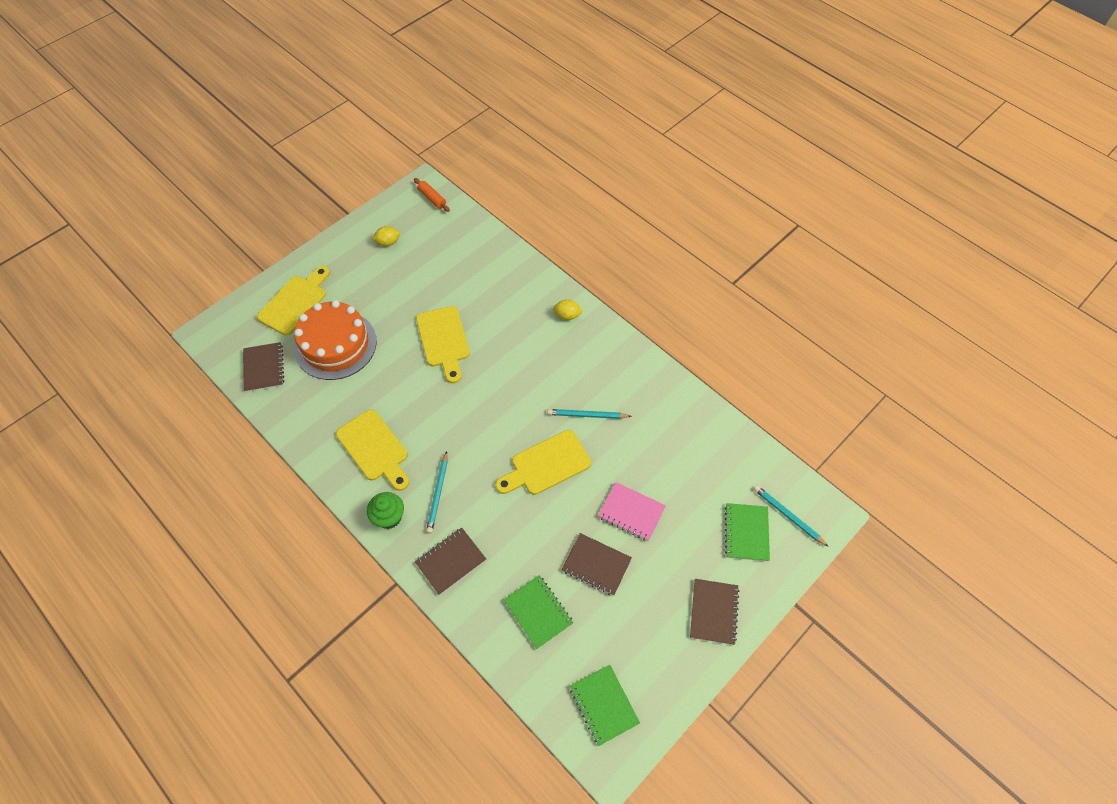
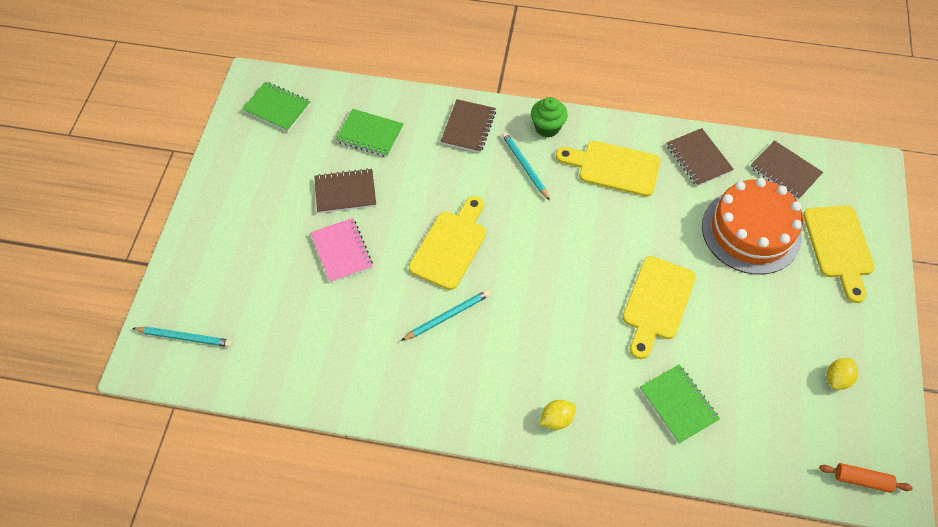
camera: 145 degrees right, 0 degrees up
(443, 340) = (656, 302): yellow cutting board -> yellow cutting board turned 105 degrees counterclockwise
(631, 512) = (342, 251): pink notebook -> pink notebook turned 75 degrees clockwise
(713, 612) = (221, 215): brown notebook -> brown notebook (698, 158)
(746, 532) = (221, 297): green notebook -> green notebook (678, 404)

